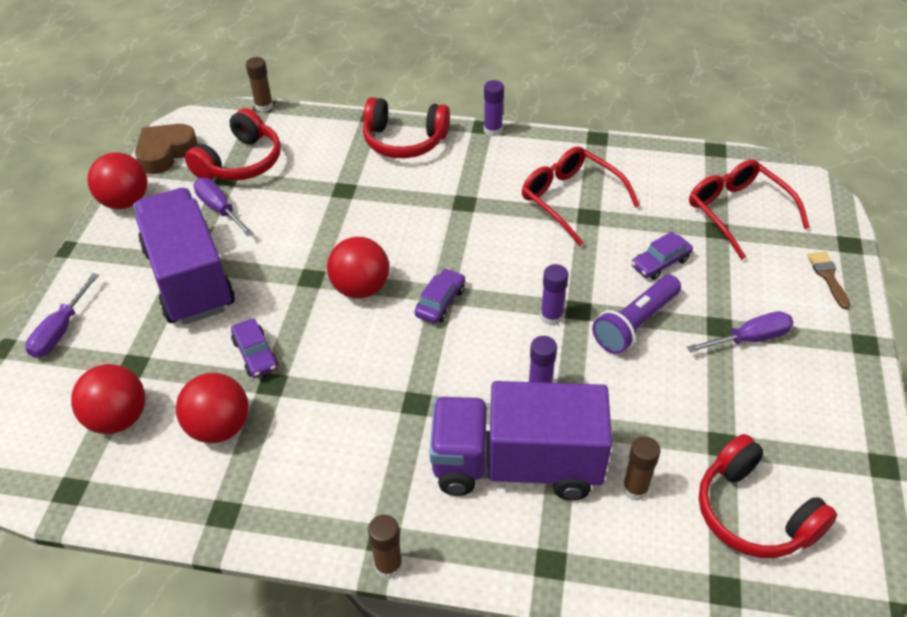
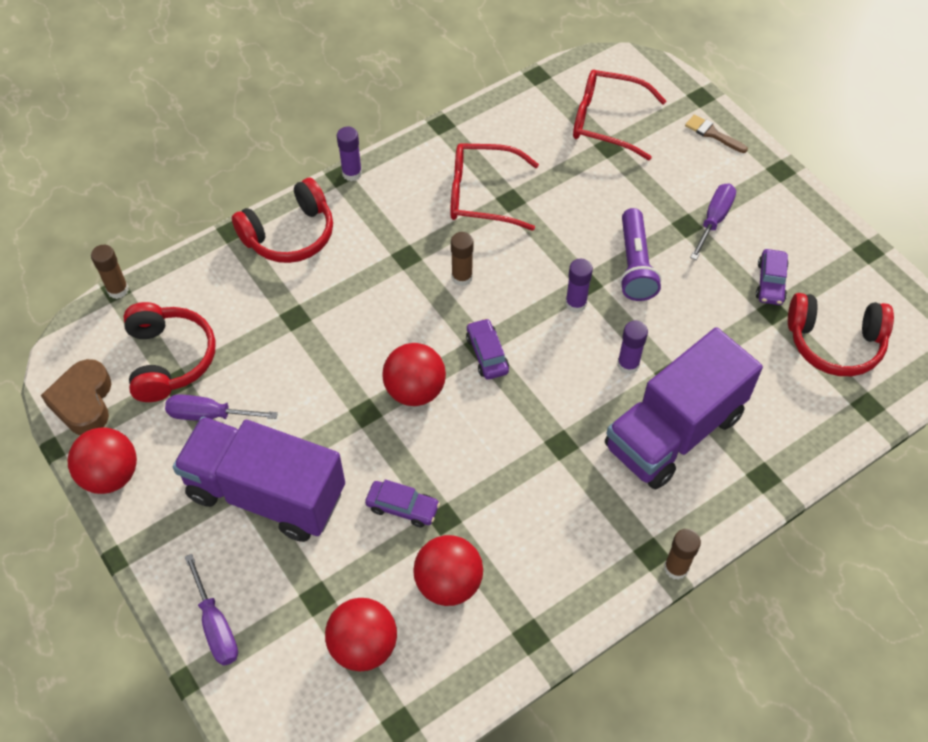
camera: 45 degrees left, 10 degrees up
(635, 489) = (757, 385): brown glue stick -> brown glue stick (462, 277)
(660, 263) = (600, 203): purple car -> purple car (770, 282)

